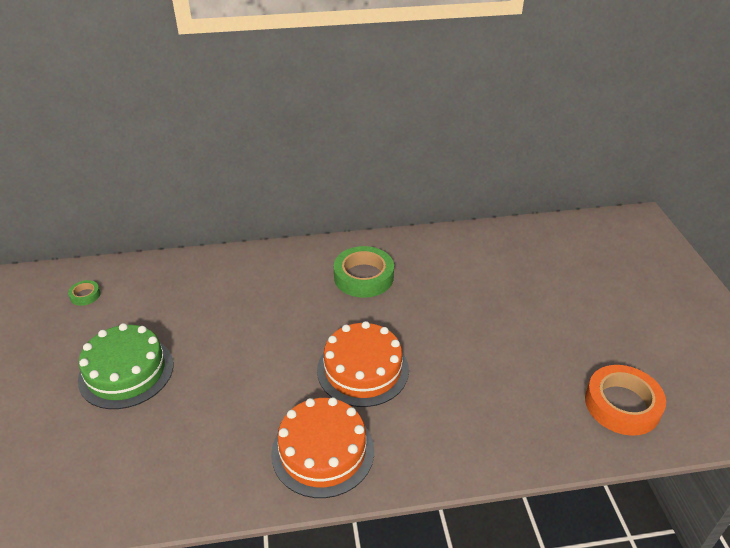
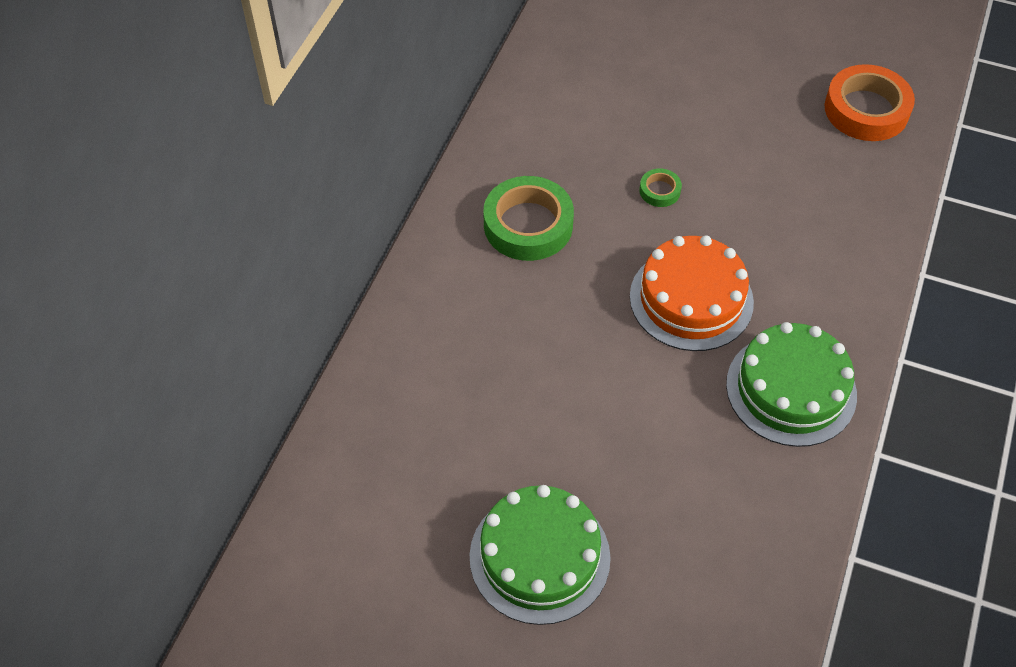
camera: 60 degrees left, 15 degrees up
(85, 295) = (332, 571): green tape -> green tape (659, 191)
(323, 451) = (791, 389): orange cake -> green cake

